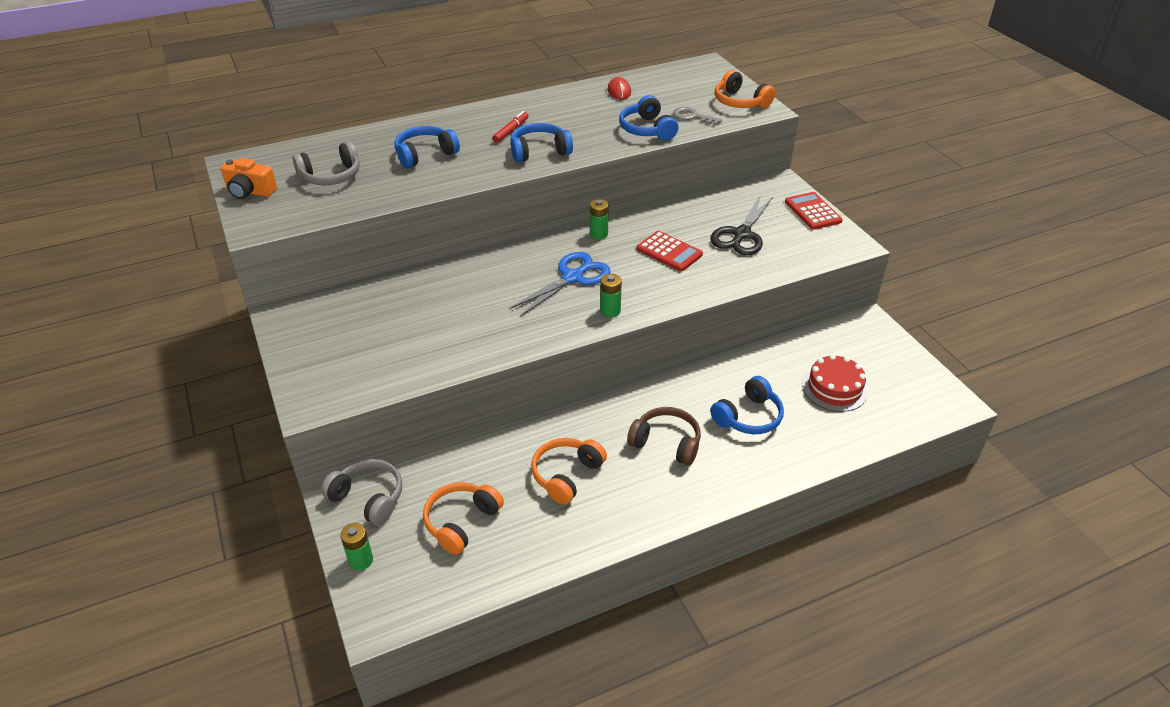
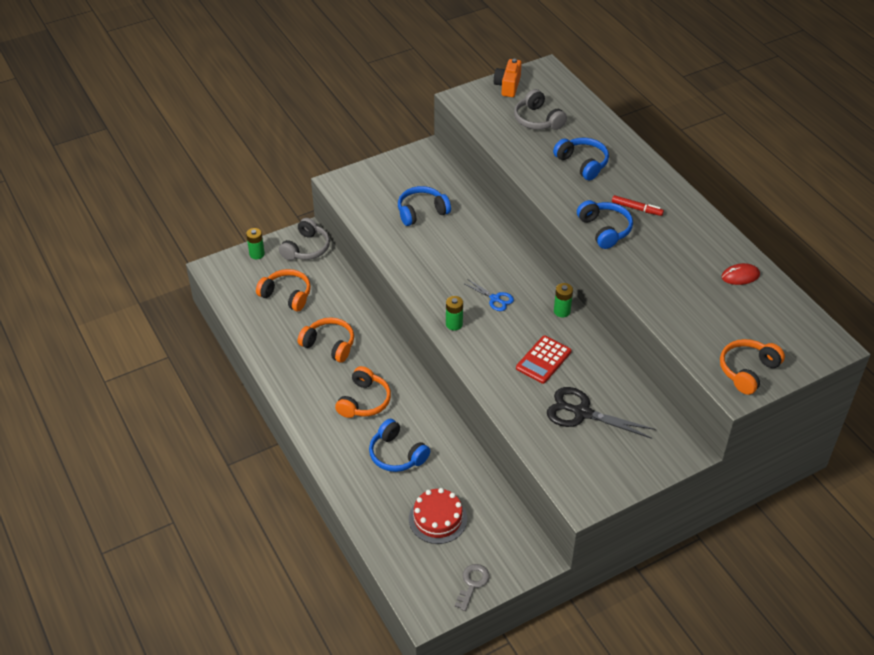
camera: 85 degrees right, 5 degrees up
(572, 277) = (495, 299): blue scissors -> blue scissors, size x0.56
(647, 129) = (665, 299): blue headphones -> blue headphones (421, 212)
(666, 443) = (364, 401): brown headphones -> orange headphones
(692, 117) = (702, 332): grey key -> grey key (472, 583)
(812, 211) = (636, 473): red calculator -> none

